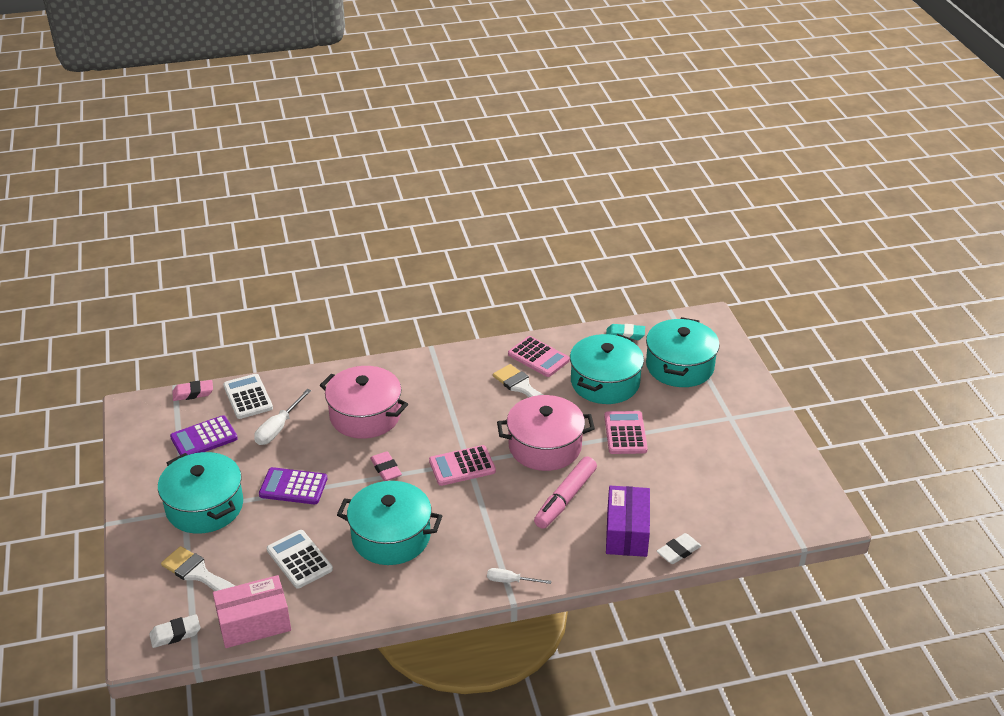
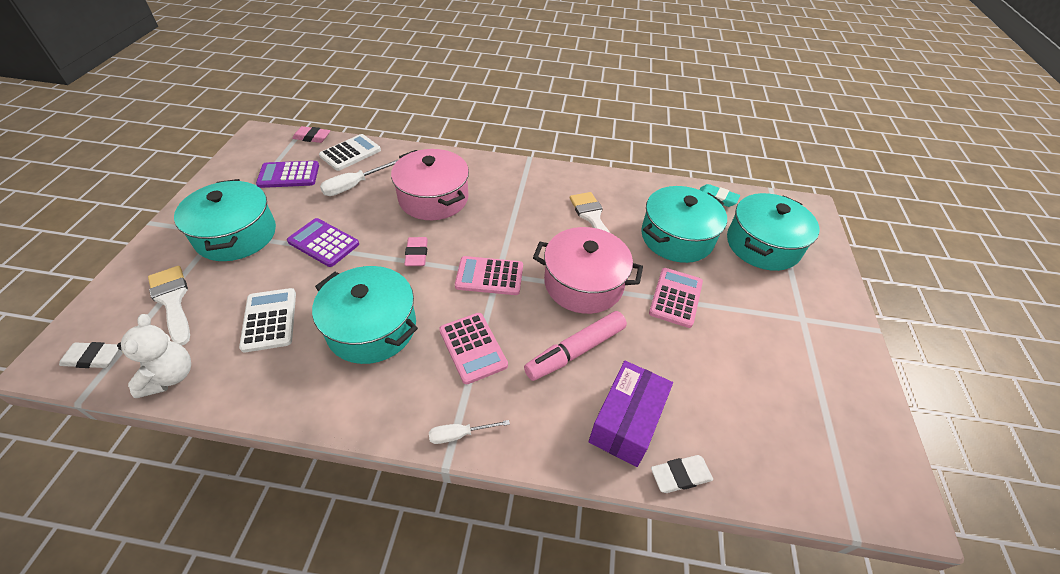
camera: 20 degrees right, 10 degrees up
(248, 397) = (350, 153): white calculator -> white calculator turned 45 degrees clockwise
(254, 623) = (170, 376): pink box -> white teddy bear
(510, 581) = (459, 434): white screwdriver -> white screwdriver turned 45 degrees counterclockwise
(538, 357) = (622, 194): pink calculator -> pink calculator (473, 348)

